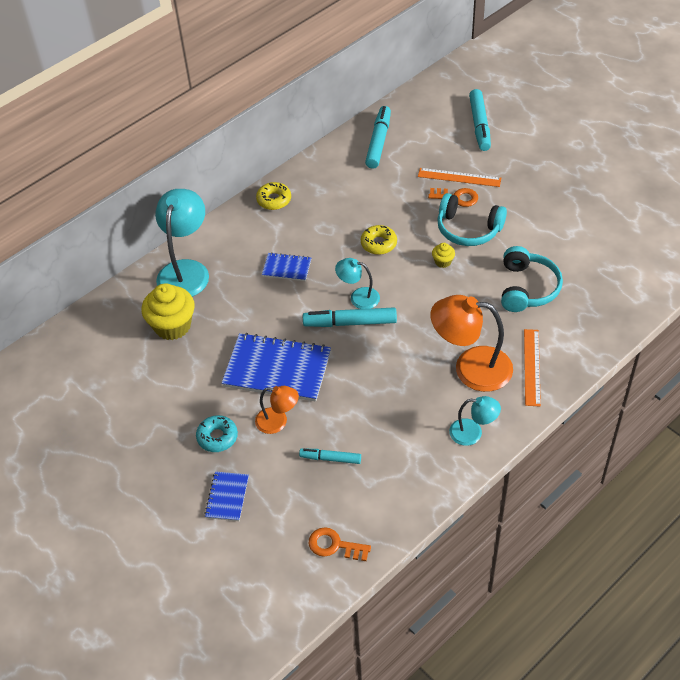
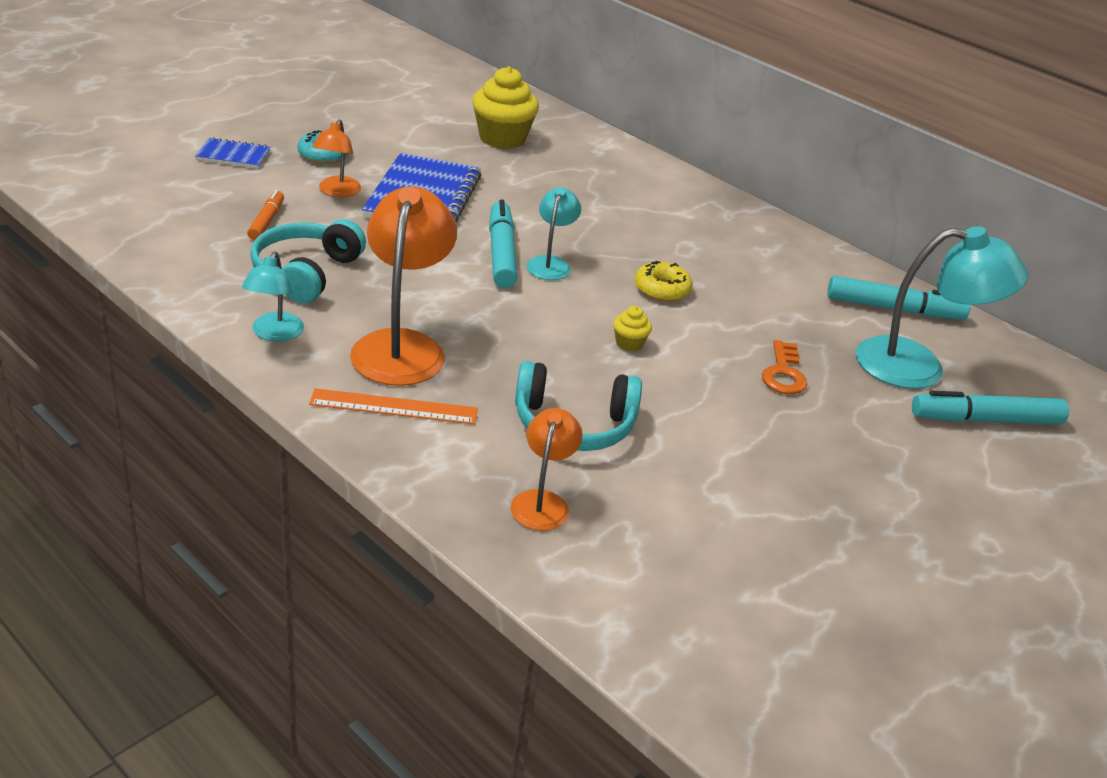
camera: 80 degrees right, 15 degrees down
(186, 270) = (595, 150): turquoise lamp -> turquoise lamp (918, 367)
(274, 200) = (736, 214): yellow donut -> none
(286, 268) = (604, 215): blue notebook -> none
(330, 458) = (266, 221): turquoise marker -> orange marker
(334, 545) = (131, 214): orange key -> none
(459, 177) = (835, 381): orange ruler -> none
(468, 229) = (708, 377): turquoise headphones -> turquoise headphones (305, 273)
(594, 301) = (542, 501): none -> orange lamp

